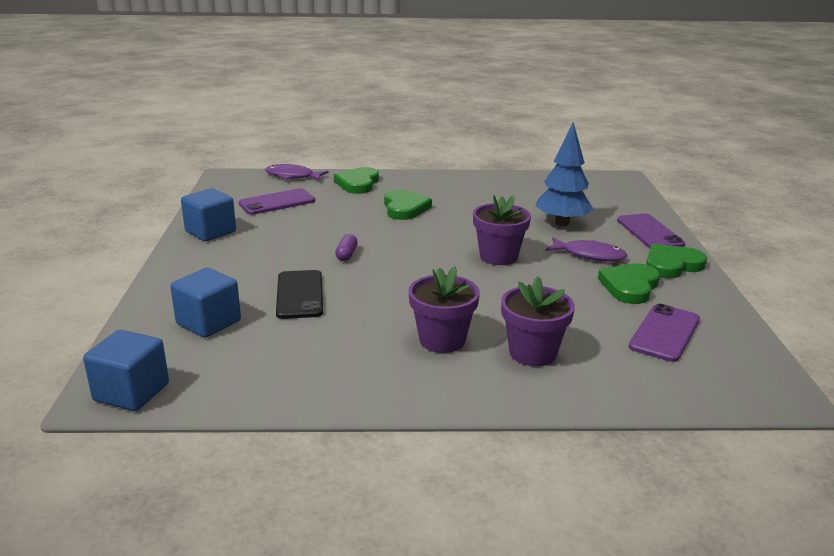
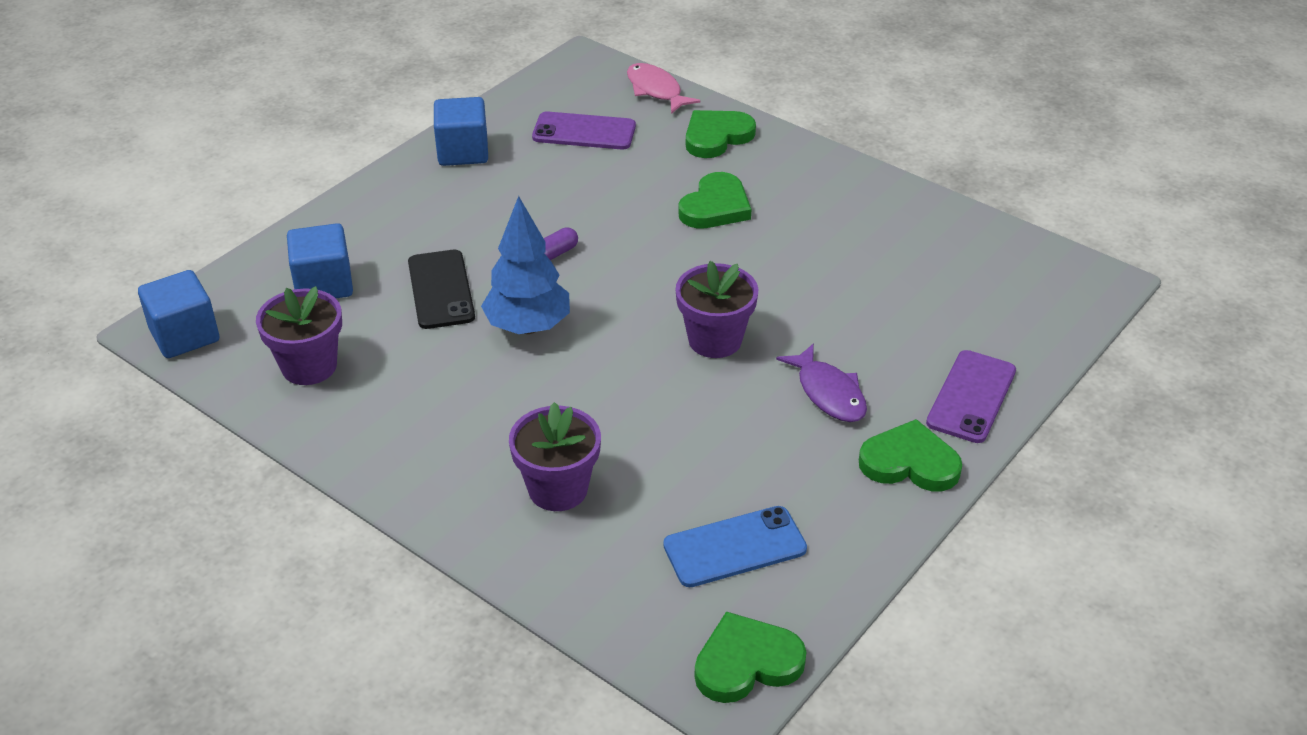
camera: 40 degrees right, 15 degrees up
(292, 176) = (656, 90): purple fish -> pink fish
(299, 295) = (441, 290): black phone -> black phone turned 45 degrees counterclockwise
(442, 340) = (495, 423): purple flower pot -> purple flower pot (309, 366)
(562, 223) = (876, 324): blue tree -> blue tree (528, 327)
(630, 286) = (801, 465): green heart -> green heart (746, 663)
(665, 333) = (735, 547): purple phone -> blue phone

